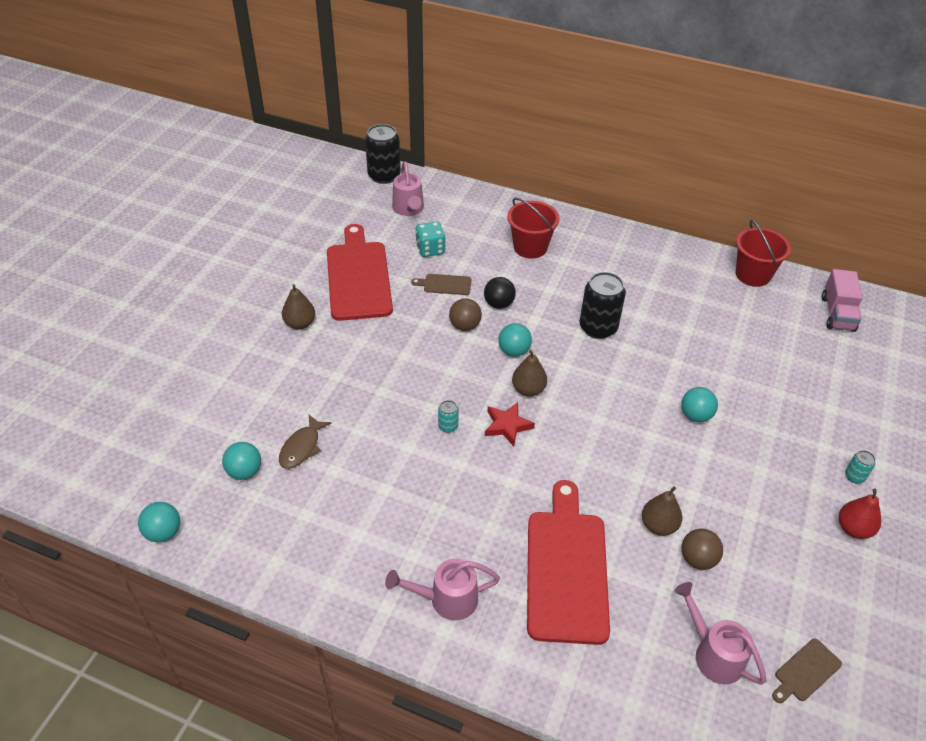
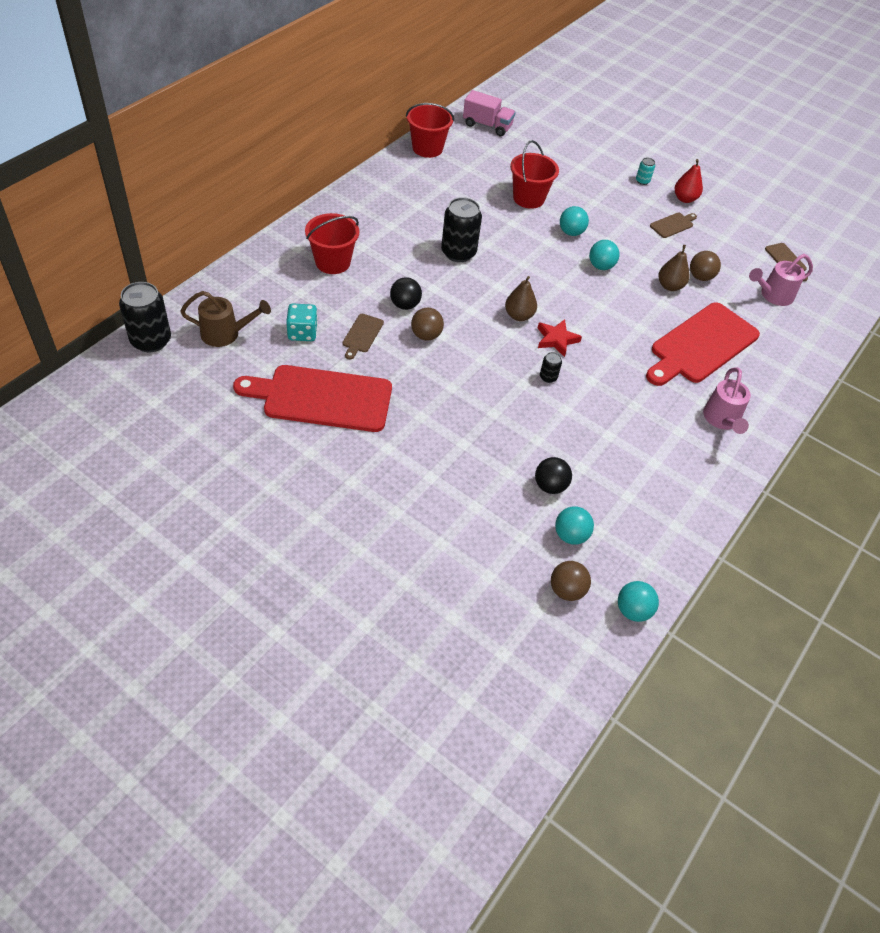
camera: 80 degrees left, 5 degrees up
(180, 476) = (566, 590): none -> brown ball
(300, 323) = (377, 460): brown pear -> none
(302, 447) = (550, 486): brown fish -> black ball
(409, 209) = (226, 334): pink watering can -> brown watering can
(448, 426) = (548, 377): turquoise can -> black can
(514, 351) = (470, 312): turquoise ball -> turquoise ball (601, 266)
(566, 569) = (701, 345): red cutting board -> red cutting board turned 60 degrees counterclockwise
(730, 369) = (528, 198): none -> red bucket
(785, 519) = (673, 225): none -> brown cutting board

